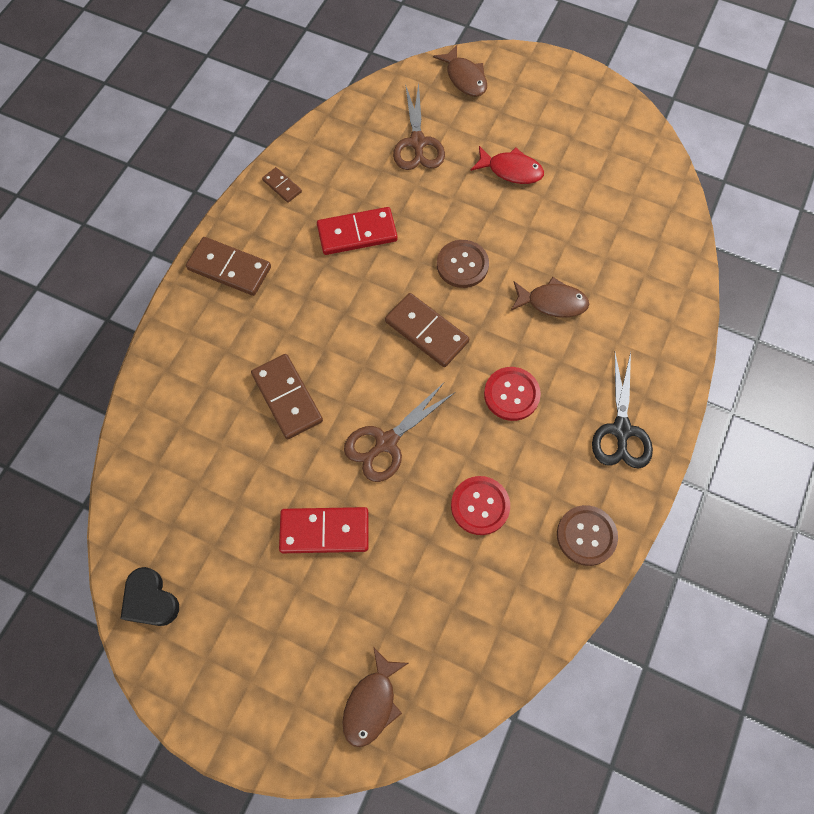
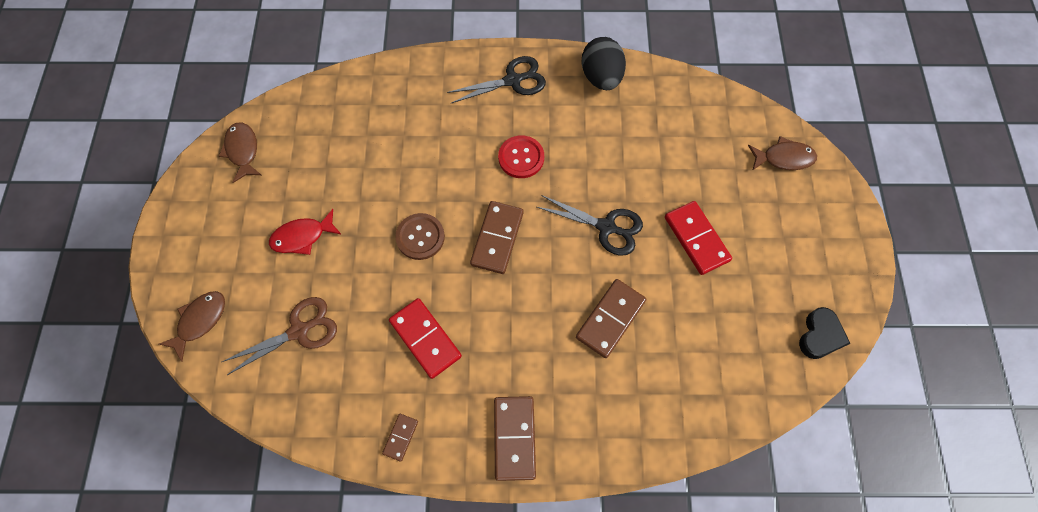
camera: 115 degrees left, 0 degrees up
(386, 442) = (606, 227): brown scissors -> black scissors
(480, 506) = (618, 146): red button -> none
(511, 170) = (302, 237): red fish -> red fish turned 105 degrees counterclockwise
(552, 302) = (426, 158): brown fish -> brown fish (243, 151)
(586, 536) = (601, 77): brown button -> black egg

